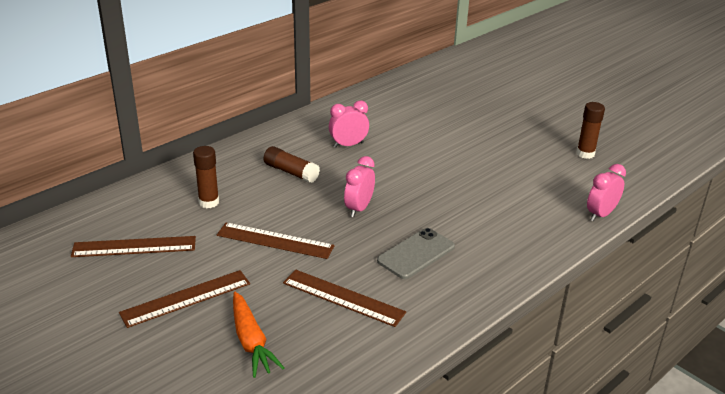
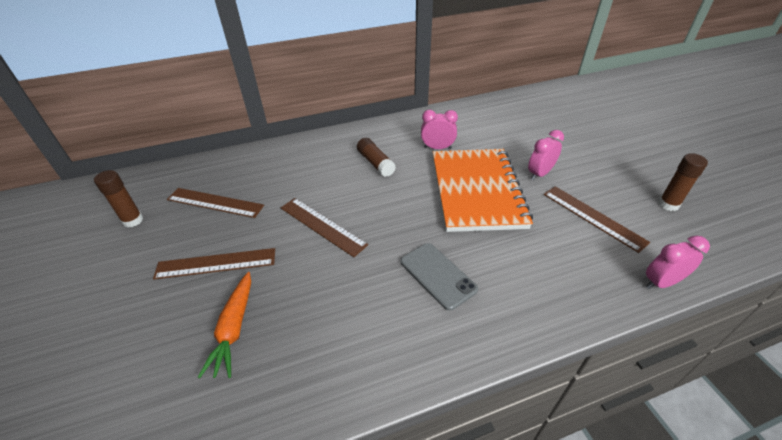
camera: 25 degrees right, 10 degrees up
(209, 202) = (295, 176): brown glue stick -> brown glue stick (133, 220)
(343, 297) = (342, 305): brown ruler -> brown ruler (593, 217)
(359, 208) = (411, 212): pink clock -> pink clock (539, 174)
(411, 177) = (476, 191): none -> orange notebook
(416, 254) = (438, 275): grey phone -> grey phone turned 75 degrees clockwise

